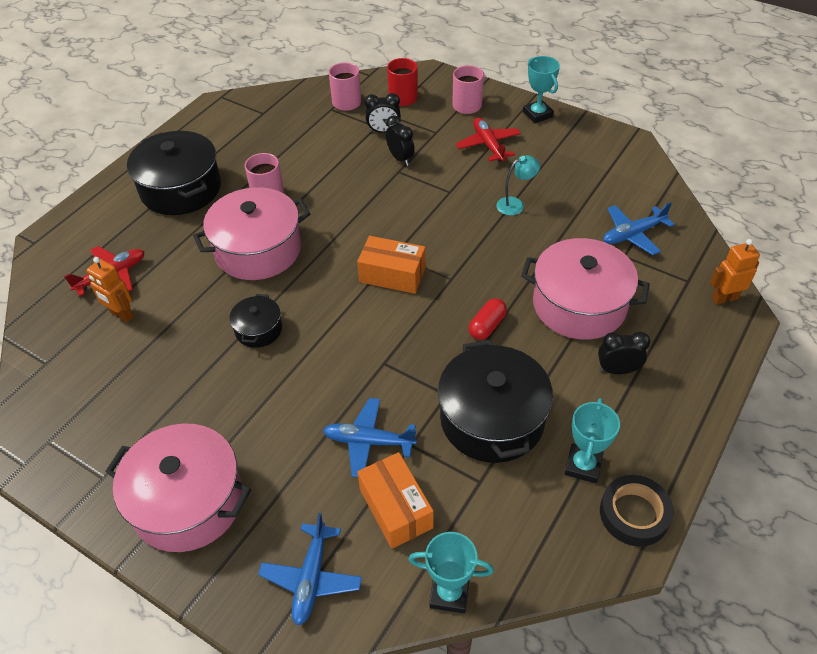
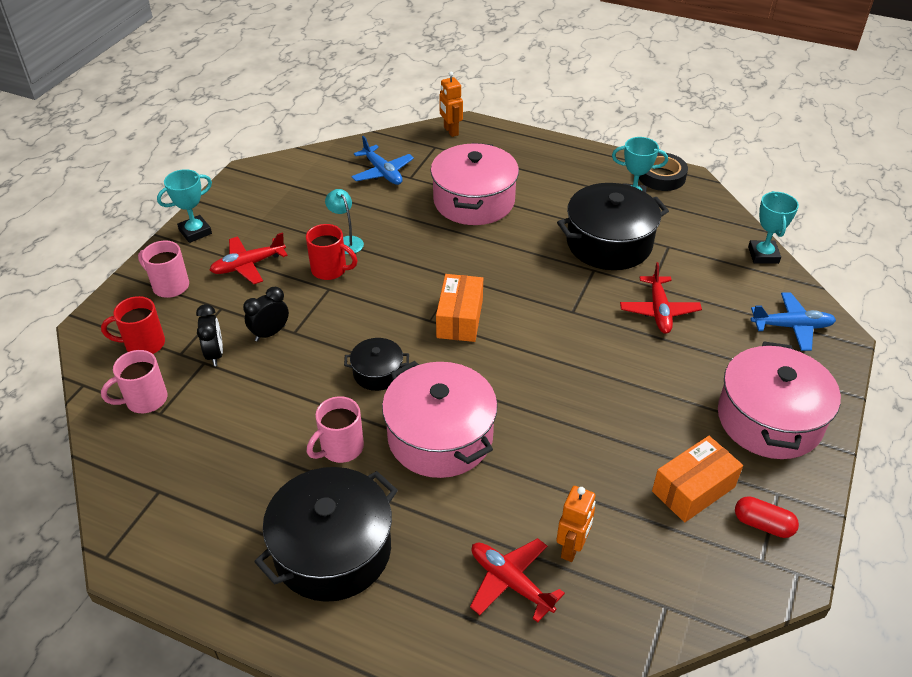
camera: 100 degrees left, 5 degrees down
(258, 329) = (558, 411): black pot -> black pot (377, 373)
(368, 441) = (659, 311): blue plane -> red plane
(396, 508) = (712, 288): orange box -> orange box (693, 489)
(475, 193) = (330, 270): none -> red mug
(487, 326) = (511, 251): red capsule -> red capsule (763, 524)
(617, 370) = (538, 182): black clock -> none

